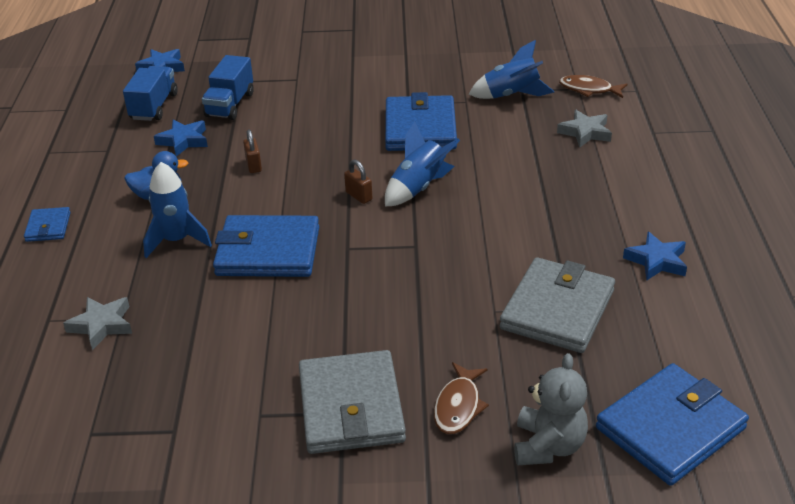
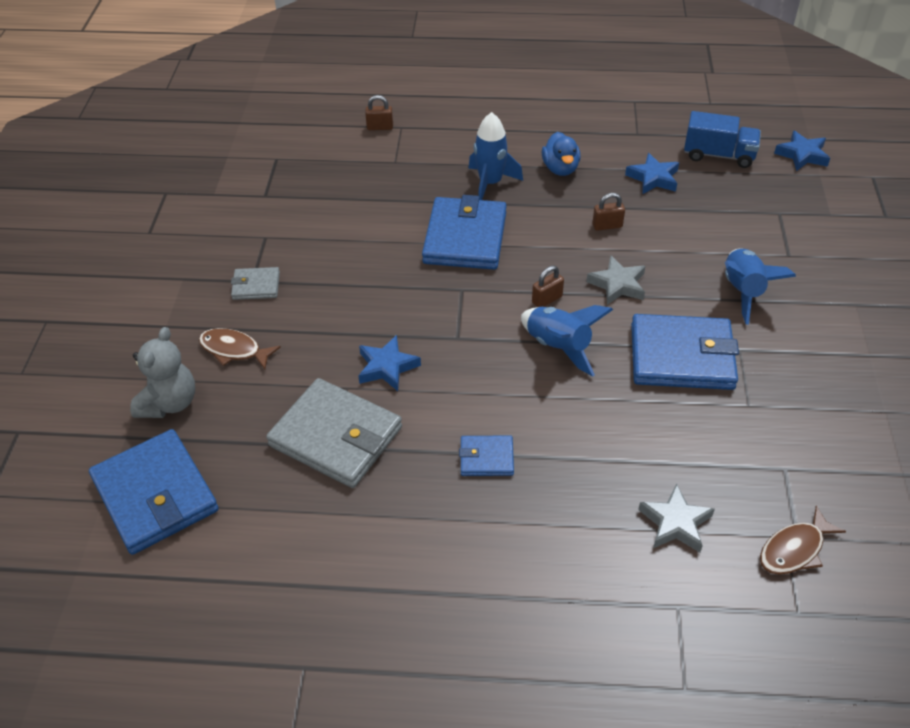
camera: 95 degrees right, 10 degrees up
(43, 339) = (380, 127): none -> brown padlock
(48, 227) = (519, 114): blue wallet -> blue wallet (486, 458)
(102, 325) = (388, 153): grey star -> grey star (618, 284)
(230, 105) = (726, 206): blue truck -> none
(351, 407) = (256, 286): grey wallet -> grey wallet, size x0.49
(511, 95) = (770, 455): blue rocket -> blue rocket (742, 291)
(548, 446) = (169, 403): grey teddy bear -> grey teddy bear turned 90 degrees counterclockwise
(589, 89) = (794, 549): brown fish -> brown fish turned 150 degrees counterclockwise
(656, 261) = (395, 542): blue star -> blue star (387, 367)

